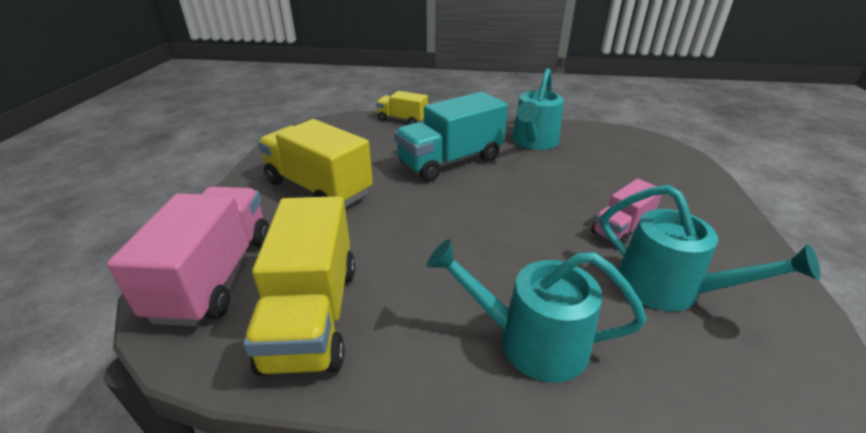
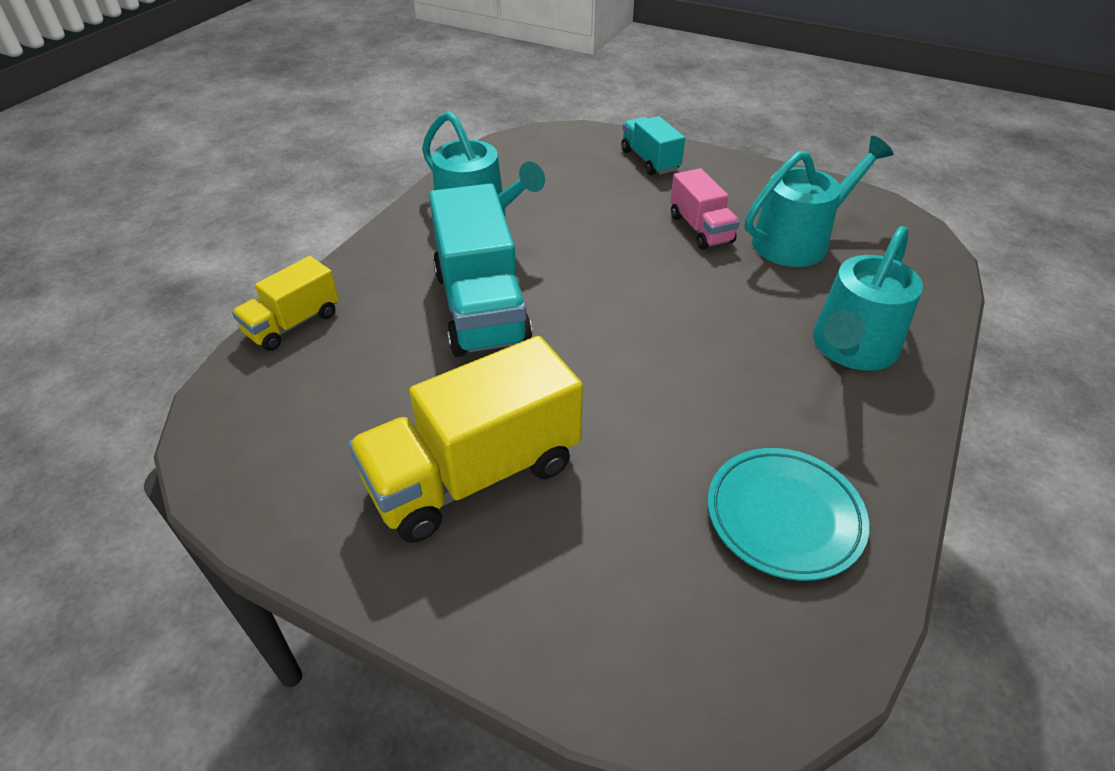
camera: 70 degrees left, 10 degrees up
(215, 276) = (674, 632): pink truck -> none
(312, 315) = (784, 517): yellow truck -> turquoise plate
(688, 189) = (650, 160): none -> turquoise truck

